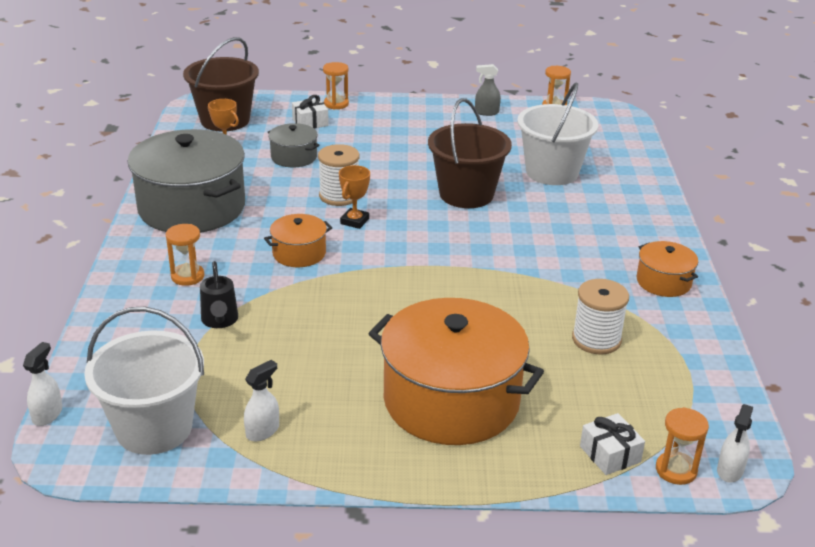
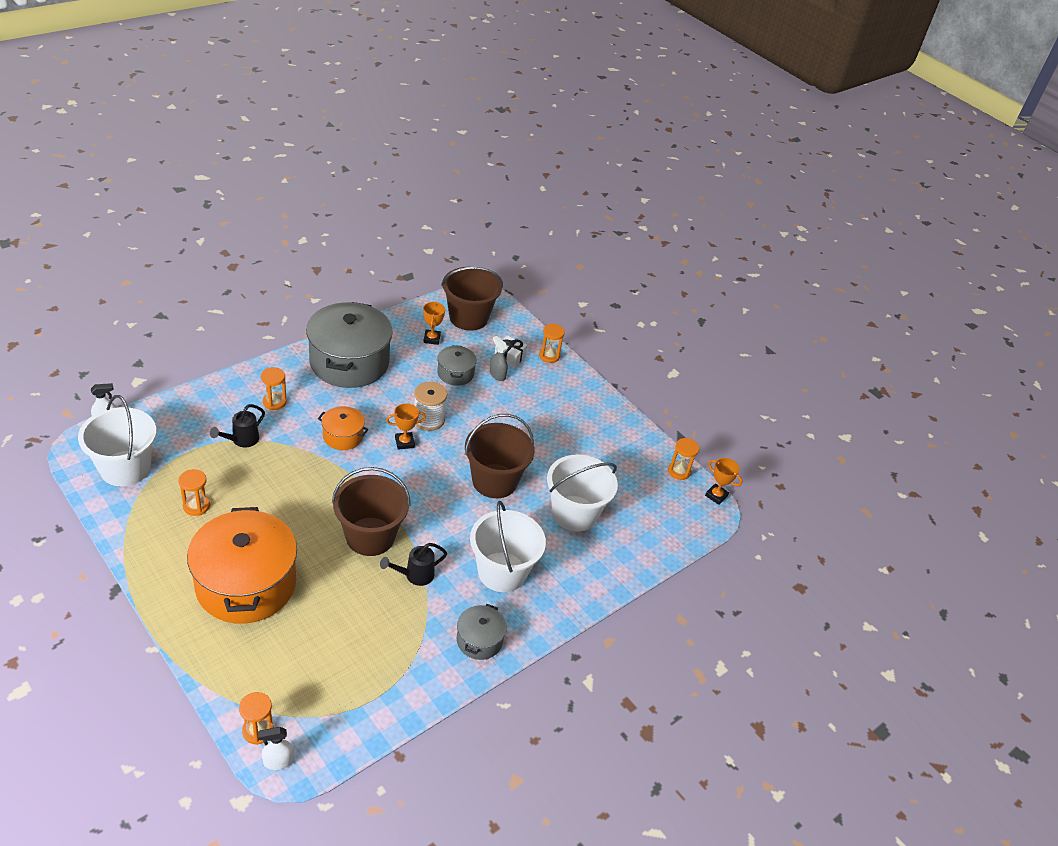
camera: 45 degrees right, 10 degrees up
(263, 431) = (154, 514): white spray bottle -> none
(287, 393) = (196, 506): none -> orange hourglass
(465, 291) = (370, 536): none -> brown bucket
(486, 112) = (626, 437): grey spray bottle -> grey spray bottle (497, 375)
(545, 286) = (414, 575): none -> black watering can
(588, 236) = (502, 572): none -> white bucket
(596, 339) = (372, 630): white spool -> none
(599, 104) = (716, 496): none -> orange trophy
(610, 454) = (250, 688): white gift -> none
(663, 282) = (479, 640): orange pot -> grey pot

